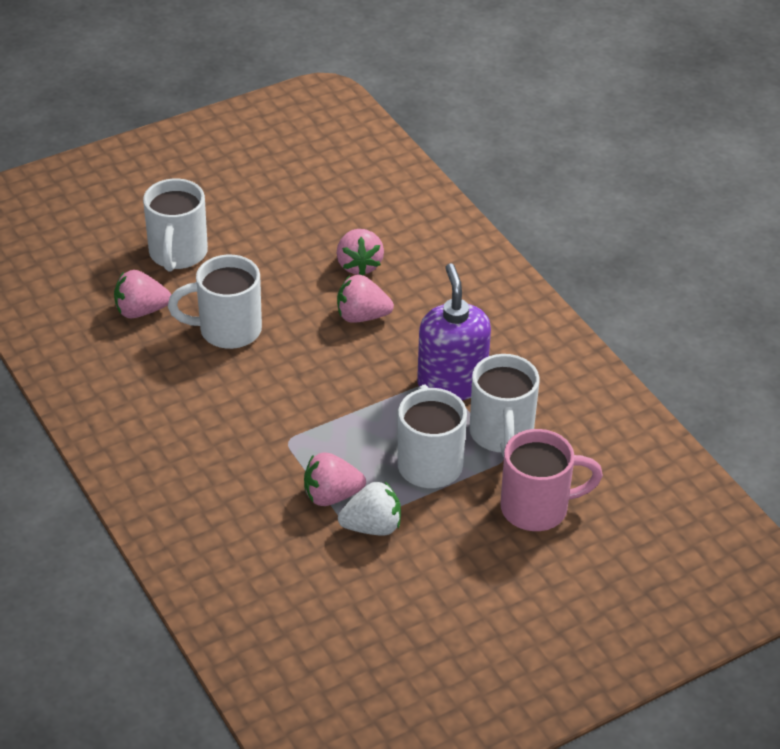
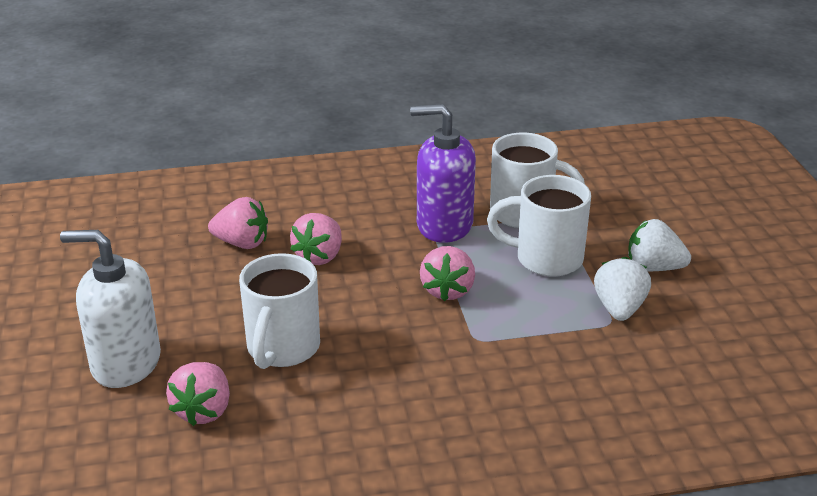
camera: 70 degrees left, 10 degrees down
(177, 254) = (125, 363): white mug -> white soap dispenser
(331, 496) = (568, 325): pink strawberry -> pink strawberry (447, 290)
(452, 543) = (653, 267): none -> white strawberry
(537, 508) = (622, 215): pink mug -> none

